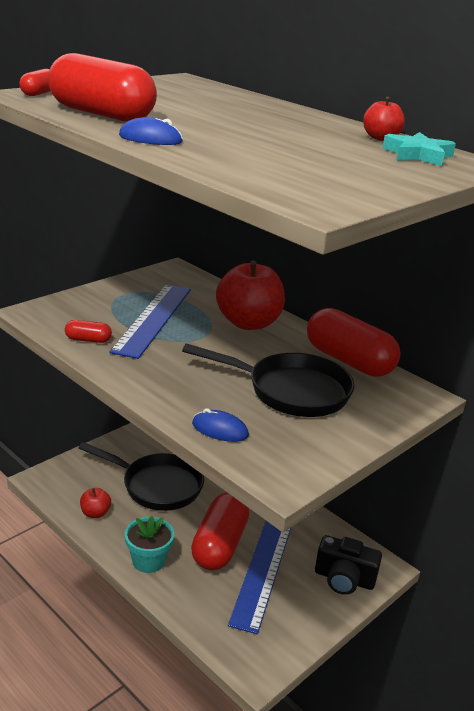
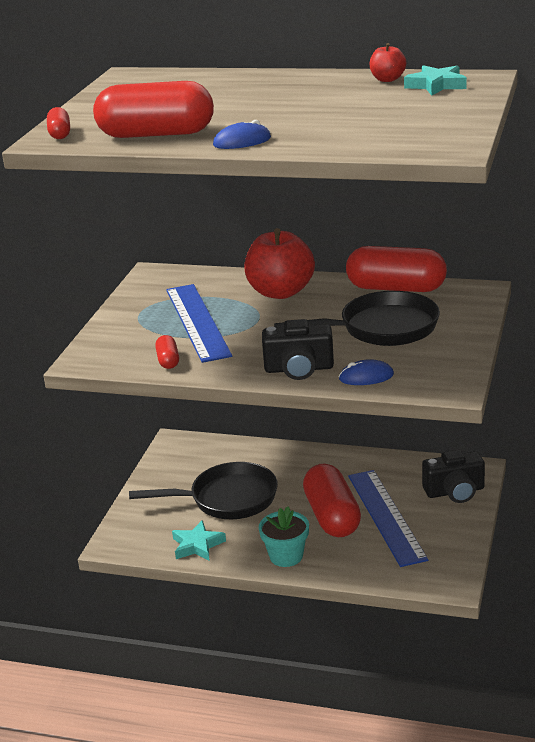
camera: 25 degrees left, 0 degrees up
(88, 340) = (168, 361): red capsule -> red capsule turned 75 degrees counterclockwise
(95, 513) = (197, 545): red apple -> turquoise star
(175, 394) = (299, 369): none -> black camera

